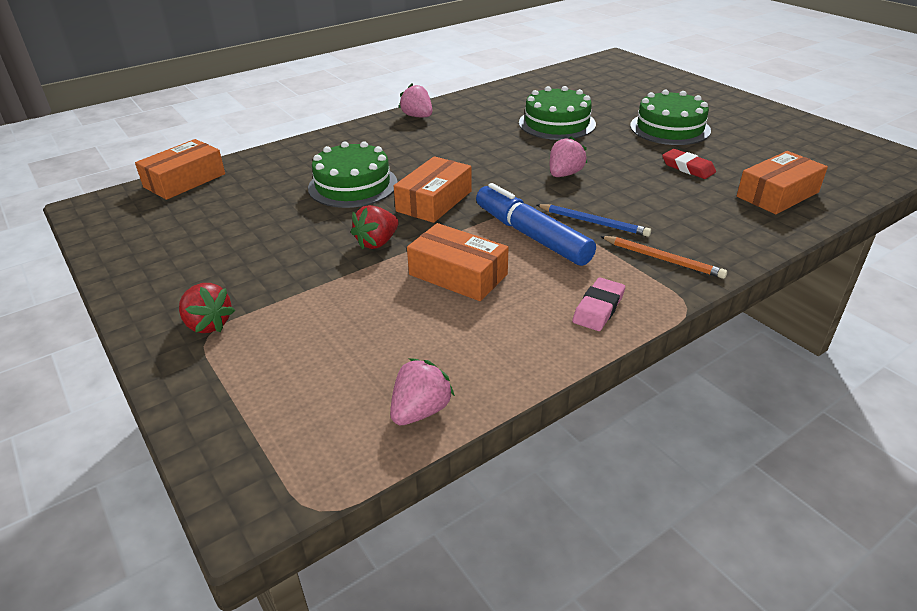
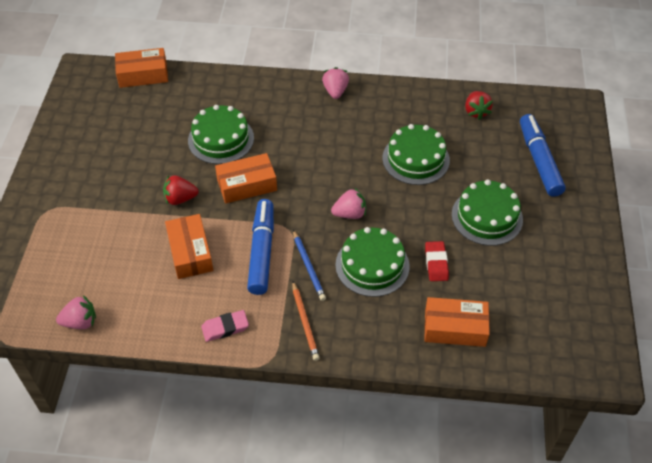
camera: 40 degrees right, 15 degrees up
(208, 324) = (54, 203): red strawberry -> red strawberry (476, 112)
(643, 193) = (372, 265): none -> green cake
(645, 88) = (539, 160): none -> blue marker

